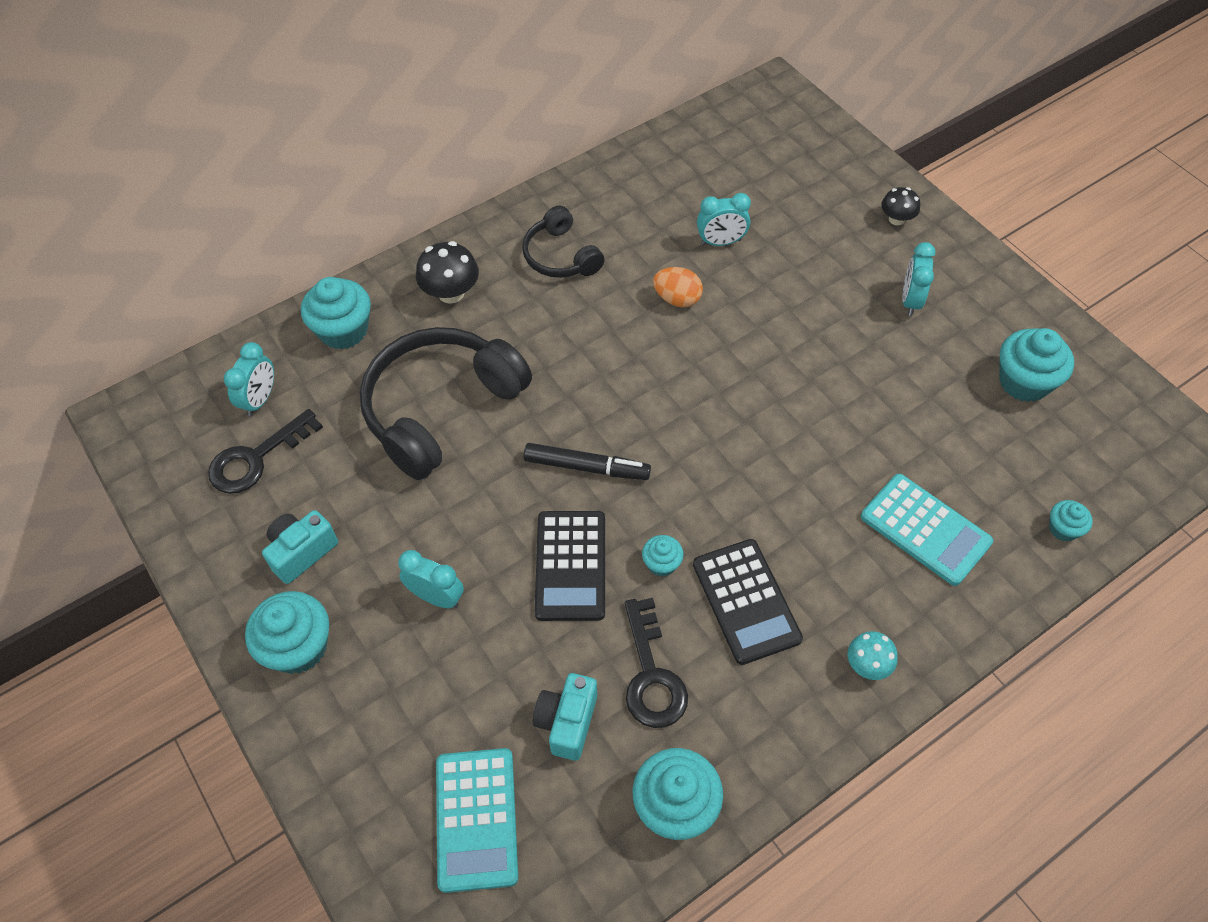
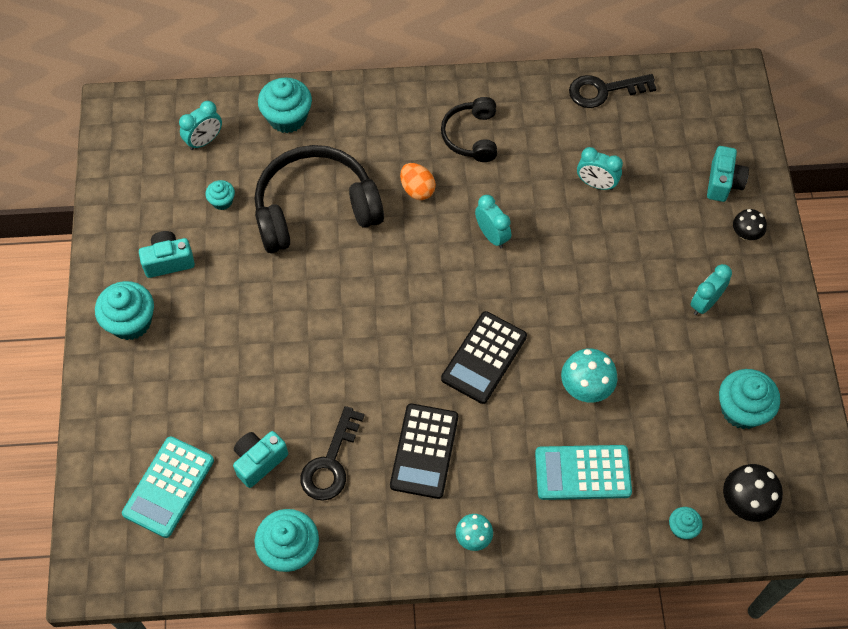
camera: 30 degrees right, 5 degrees up
(256, 458) = (178, 182): black key -> black key (604, 91)
(436, 597) = (231, 336): turquoise clock -> turquoise clock (492, 235)
(451, 293) = (376, 126): black mushroom -> black mushroom (746, 502)
(571, 566) = (328, 363): black calculator -> black calculator (484, 358)
(587, 467) = (383, 302): black marker -> none
(662, 563) = (387, 395): turquoise cupcake -> turquoise cupcake (222, 201)
(677, 299) = (531, 212): orange egg -> orange egg (417, 189)
(840, 184) = (723, 182): none -> turquoise camera
(861, 440) = (586, 387): none -> turquoise mushroom
(925, 529) = (582, 473): turquoise calculator -> turquoise calculator turned 105 degrees clockwise

